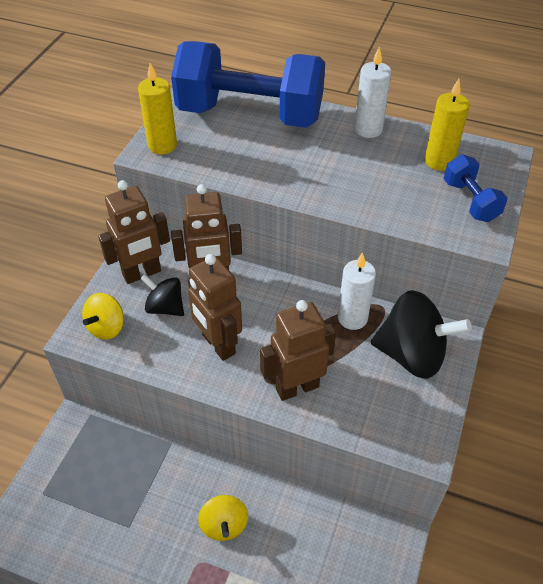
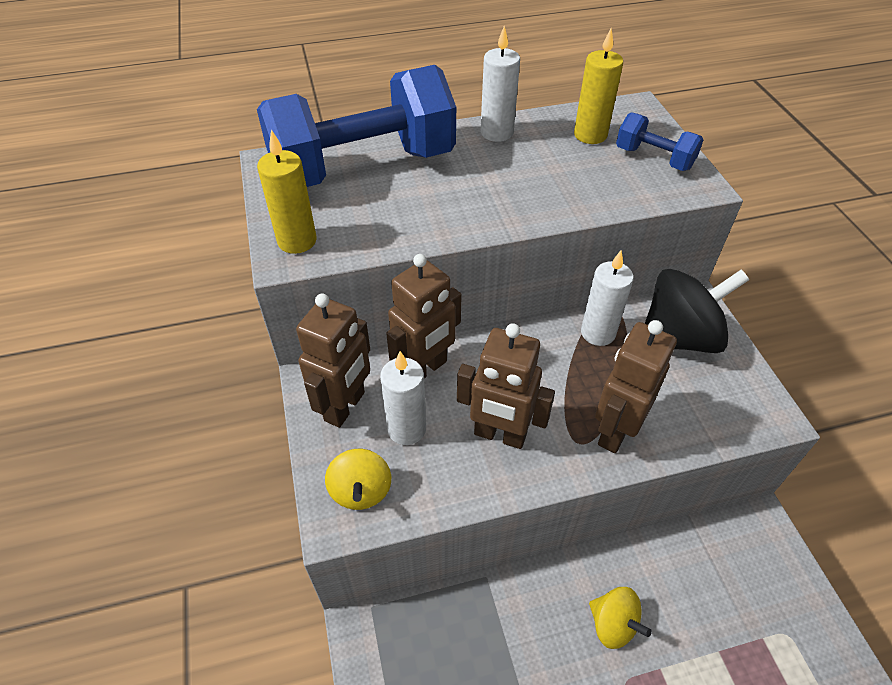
camera: 35 degrees left, 0 degrees up
(165, 307) = (406, 429): black spinning top -> white candle

